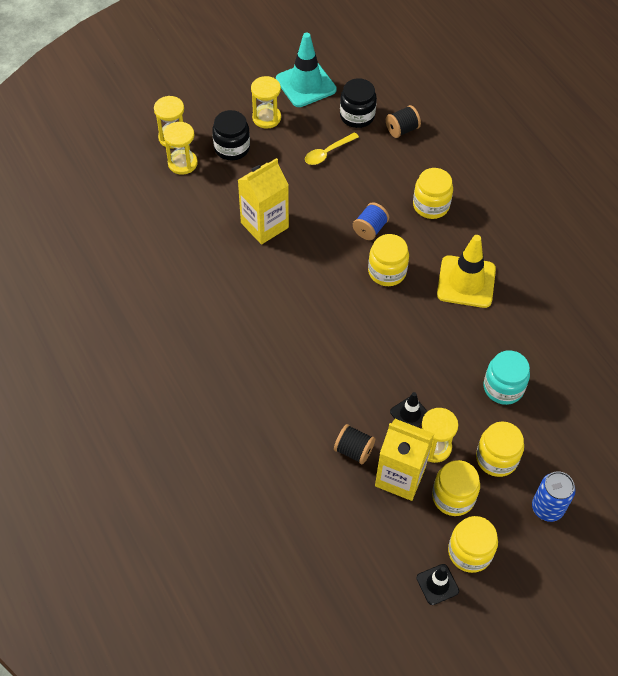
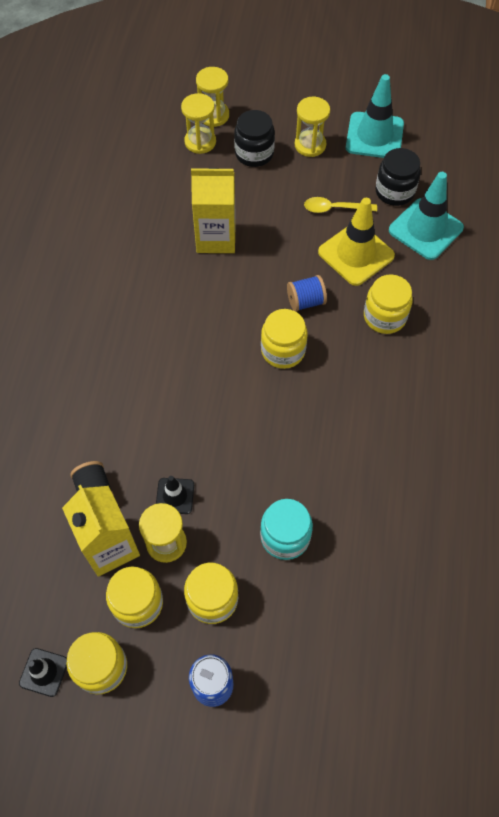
camera: 40 degrees right, 5 degrees up
(402, 130) = (425, 229): black spool -> turquoise traffic cone
(466, 282) = (348, 411): yellow traffic cone -> yellow traffic cone (356, 254)

